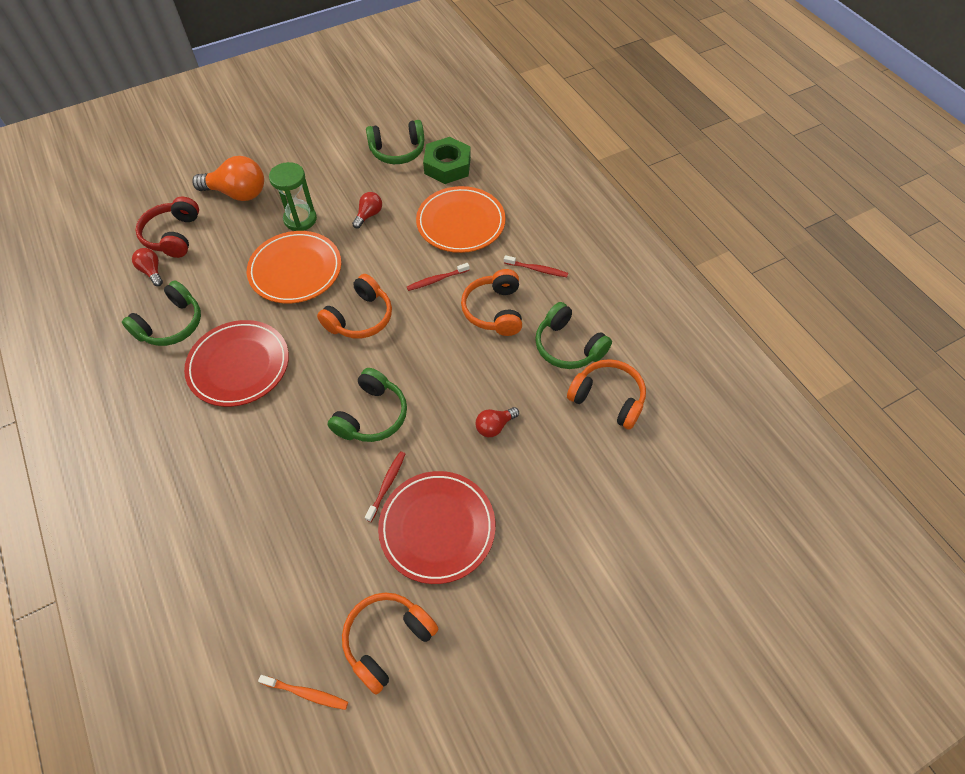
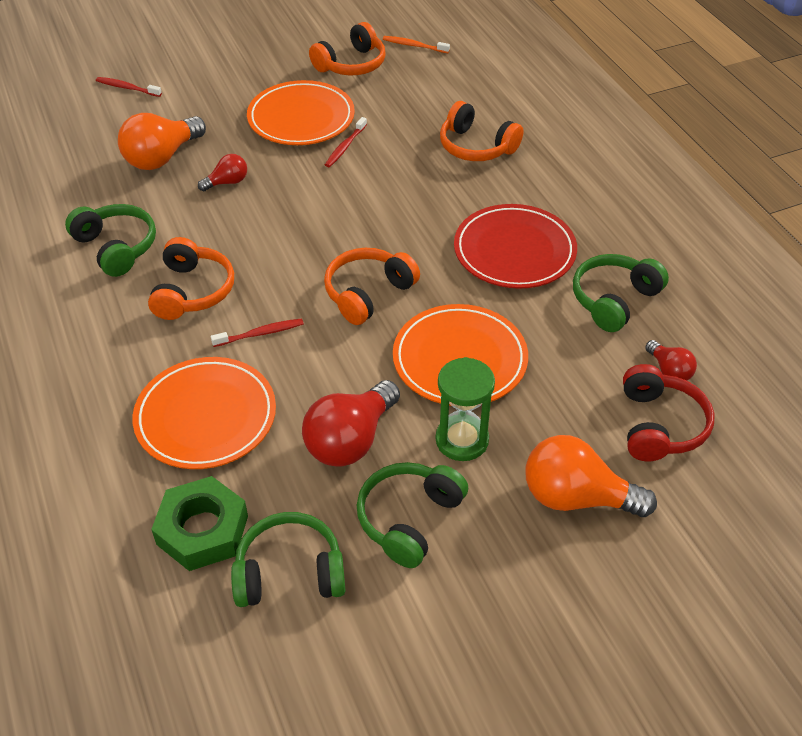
camera: 175 degrees left, 10 degrees down
(369, 215) = (350, 440): red light bulb -> red light bulb, size x1.91
(372, 415) = (357, 198): green headphones -> green headphones (409, 519)
(437, 528) = (301, 118): red plate -> orange plate
(537, 269) = (116, 339): red toothbrush -> red toothbrush (127, 88)
(566, 455) = (162, 157): none -> orange light bulb
(607, 398) = (96, 198): orange headphones -> orange headphones (476, 146)

